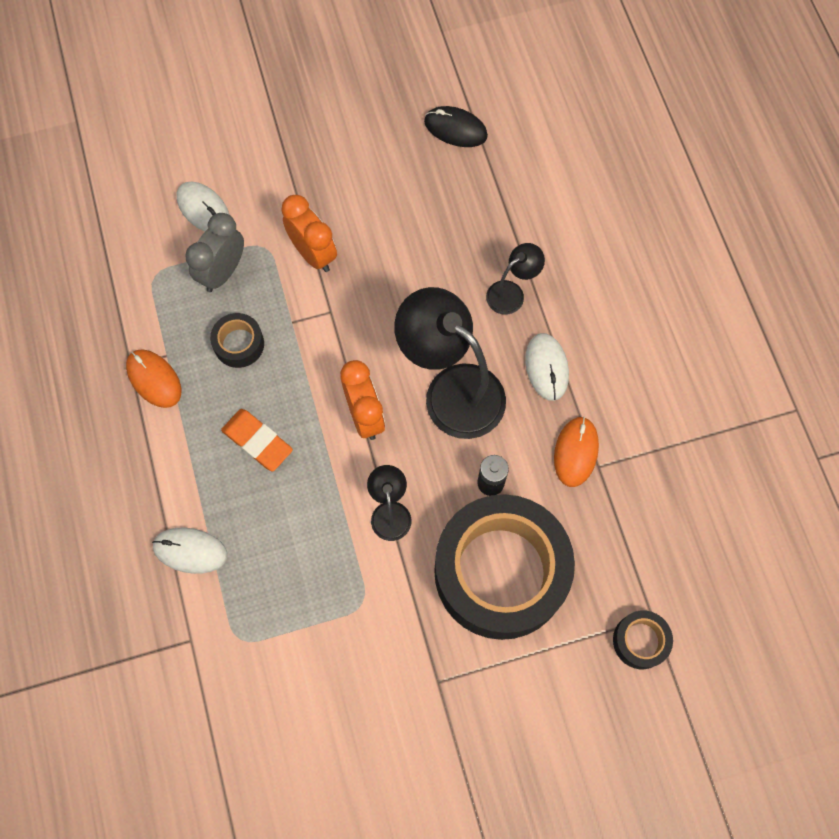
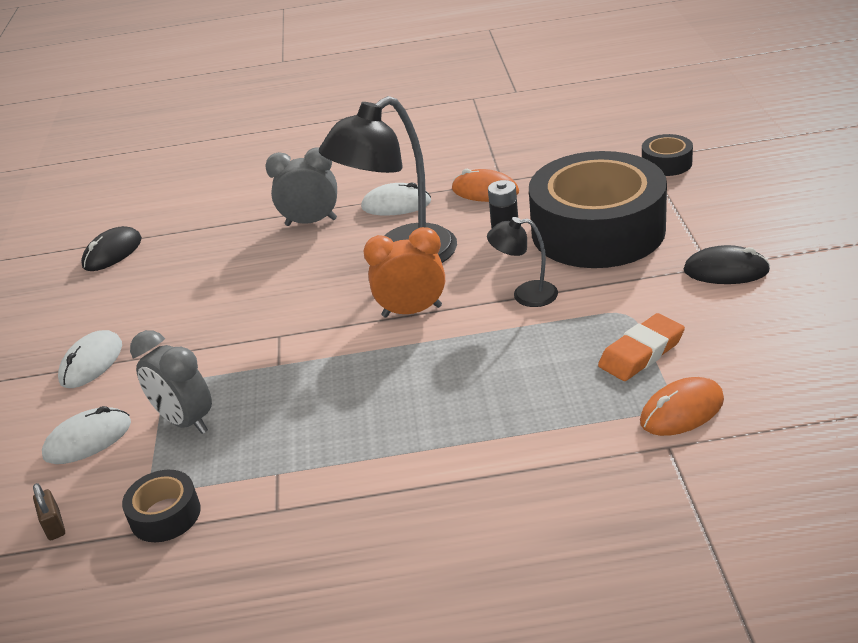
camera: 75 degrees left, 35 degrees down
(118, 221) = (54, 525): none -> brown padlock
(154, 379) = (306, 484): orange mouse -> orange mouse (682, 411)
(190, 551) = (551, 447): white mouse -> white mouse (91, 363)
(239, 344) = (288, 407): black tape -> black tape (165, 515)
(257, 441) = (420, 391): orange eraser -> orange eraser (641, 353)
(313, 254) = (201, 348): orange clock -> none
(430, 696) = (726, 271): none -> black mouse
(511, 293) = (311, 222): black lamp -> grey clock

